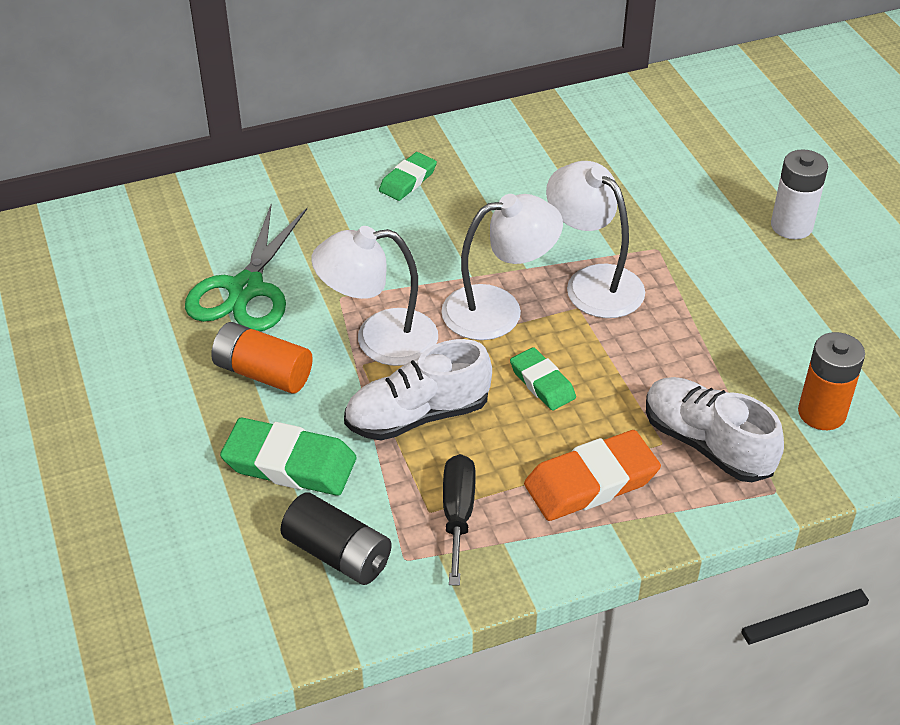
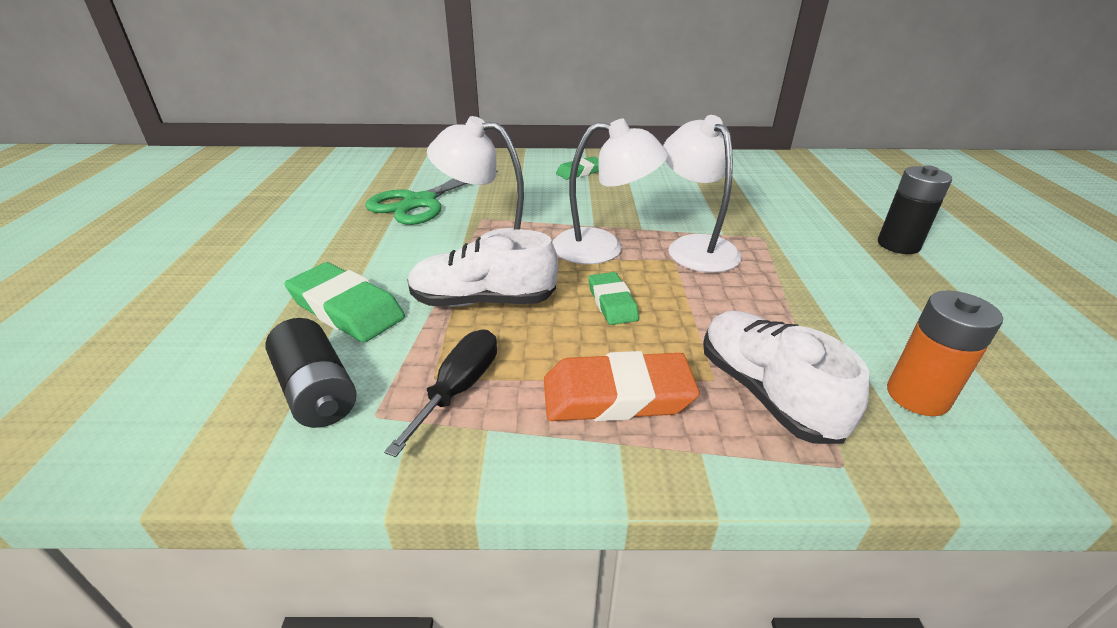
camera: 20 degrees right, 10 degrees down
(263, 373) = (385, 248): orange battery -> none
(791, 226) = (898, 245): white battery -> black battery

